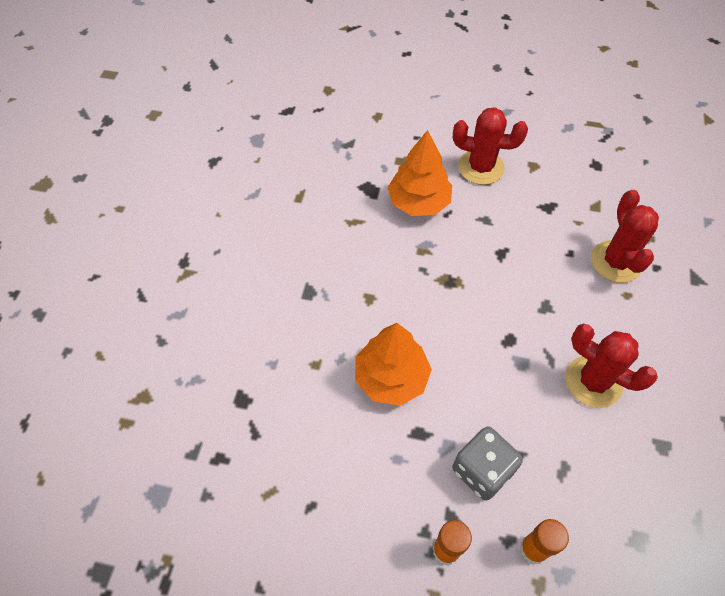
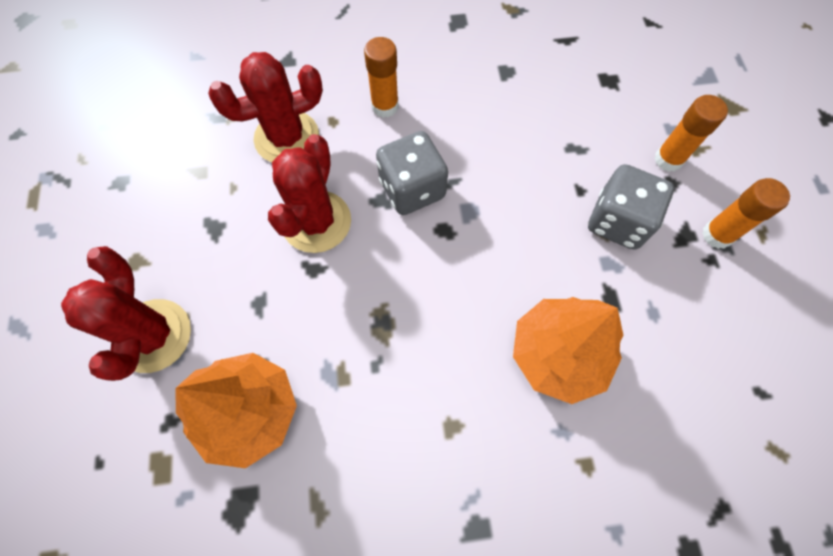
camera: 110 degrees left, 10 degrees up
(551, 330) = (412, 189): none -> grey dice
(593, 381) = (462, 137): red cactus -> red cactus (316, 222)
(636, 335) = (385, 106): none -> orange glue stick

